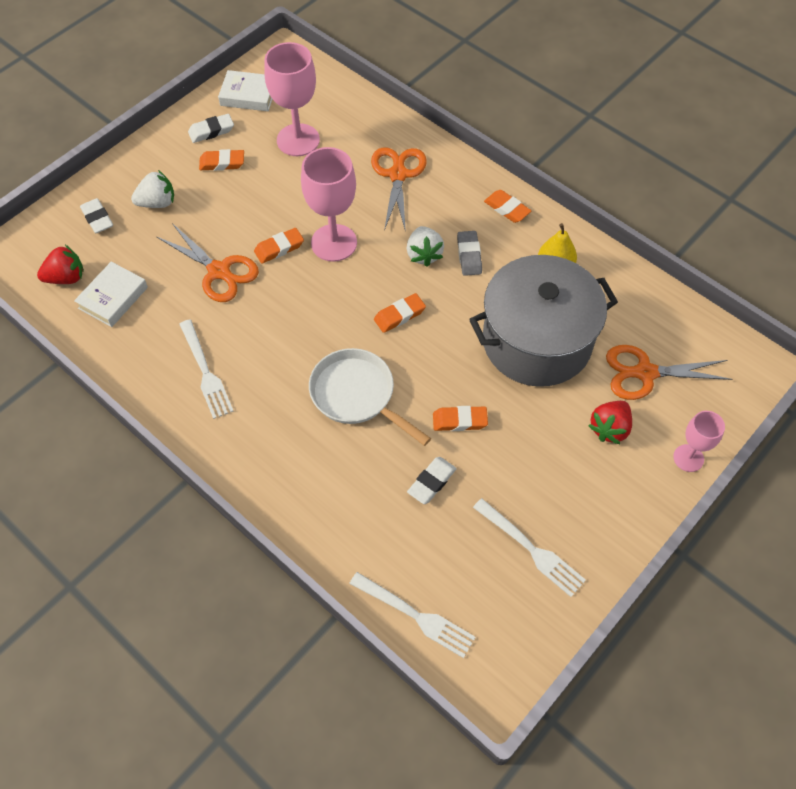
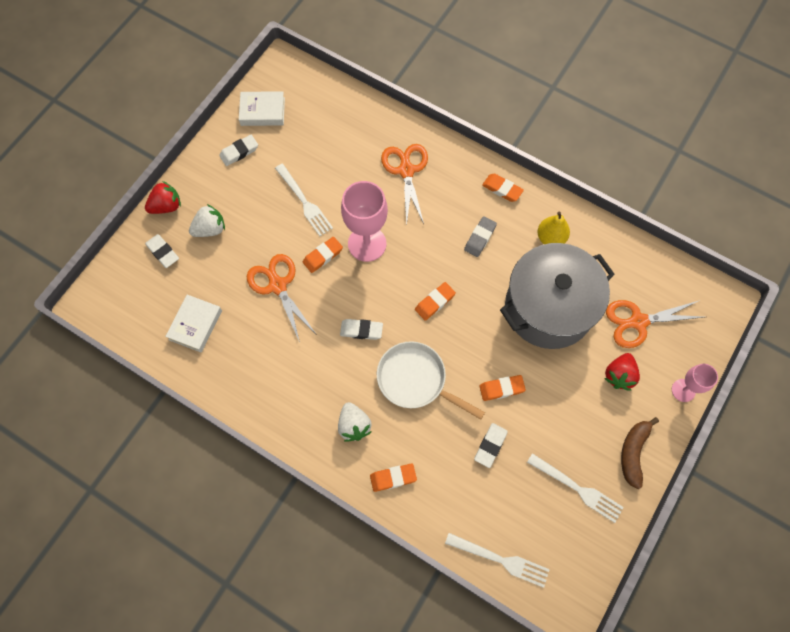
camera: 10 degrees left, 10 degrees up
(66, 278) = (151, 313): red strawberry -> red strawberry (166, 206)
(205, 372) = (289, 380): white fork -> white fork (304, 202)
(219, 271) = (277, 286): orange scissors -> orange scissors turned 150 degrees counterclockwise
(222, 163) = (256, 182): orange eraser -> orange eraser (393, 478)
(298, 140) = (315, 150): pink goblet -> none
(304, 332) = (361, 330): none -> white eraser
(424, 254) = (443, 243): white strawberry -> white strawberry (354, 425)
(469, 255) = (480, 238): grey eraser -> grey eraser turned 45 degrees clockwise
(610, 519) = (633, 452): none -> brown banana

